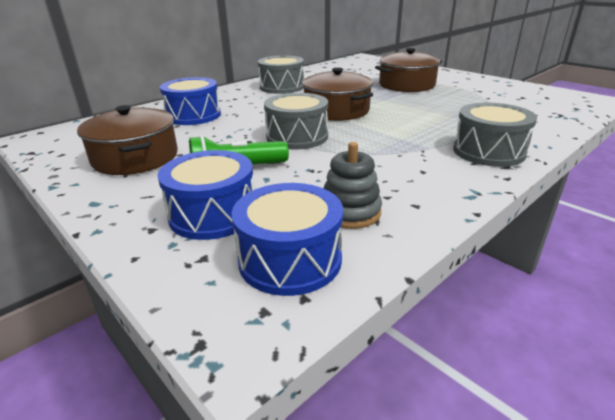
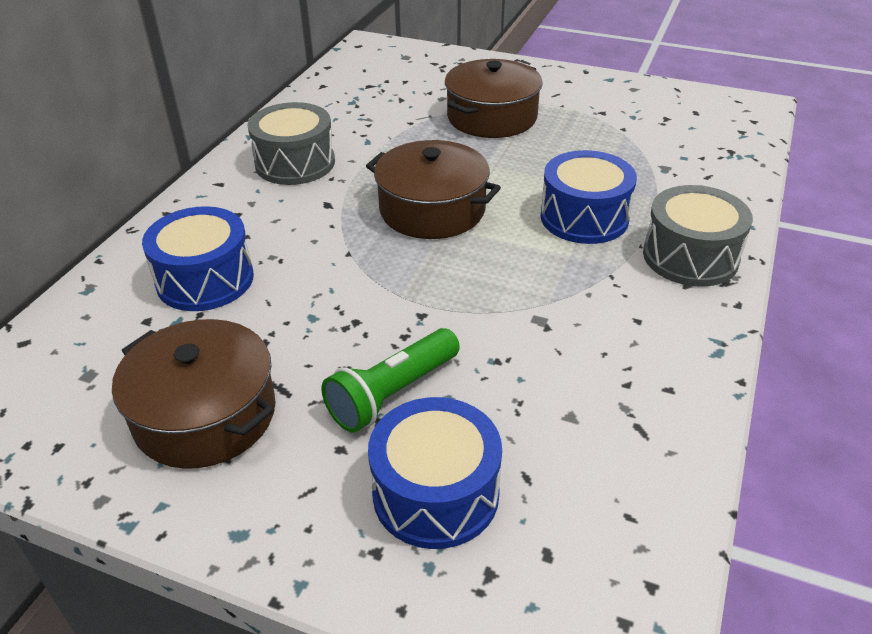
camera: 25 degrees left, 10 degrees up
(290, 259) = (593, 535): blue drum -> blue drum (584, 217)
(297, 137) = (421, 291): grey drum -> none
(350, 212) = (604, 428): grey stacking toy -> none

